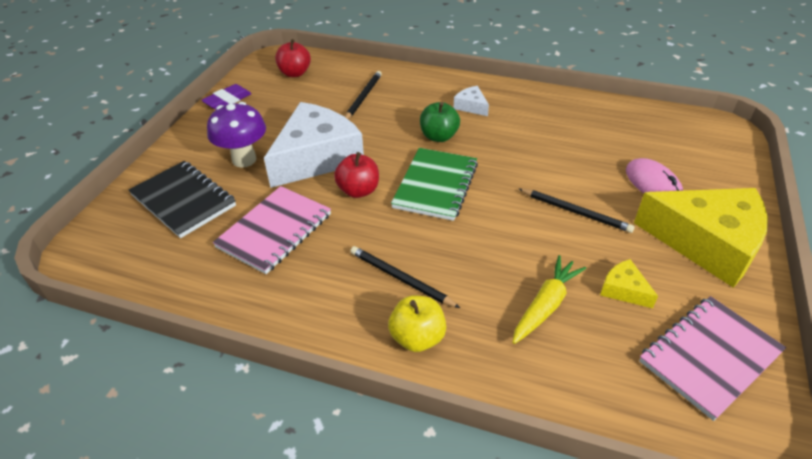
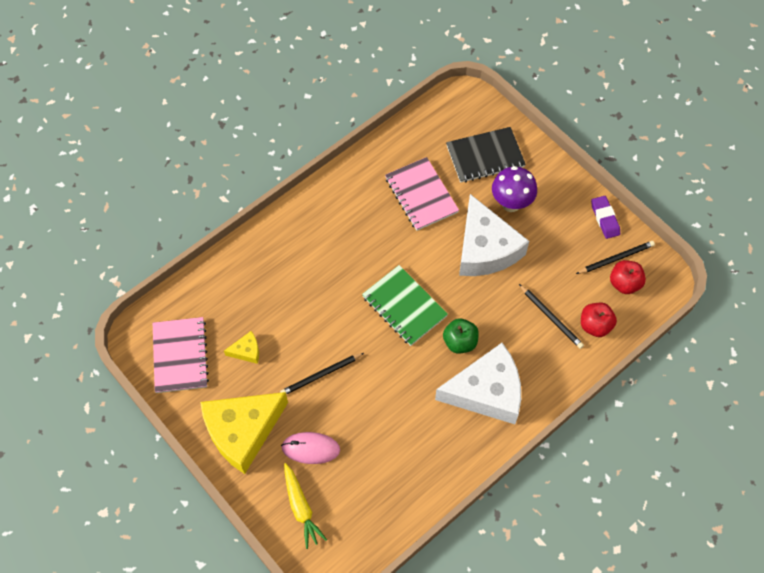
camera: 120 degrees right, 20 degrees up
(358, 191) = (430, 257): red apple -> red apple (595, 325)
(401, 279) = (336, 242): black pencil -> black pencil (615, 258)
(417, 338) = (291, 228): yellow apple -> none
(471, 106) = (486, 391): white cheese -> white cheese, size x2.39
(545, 305) = (266, 302): yellow carrot -> yellow carrot (301, 508)

